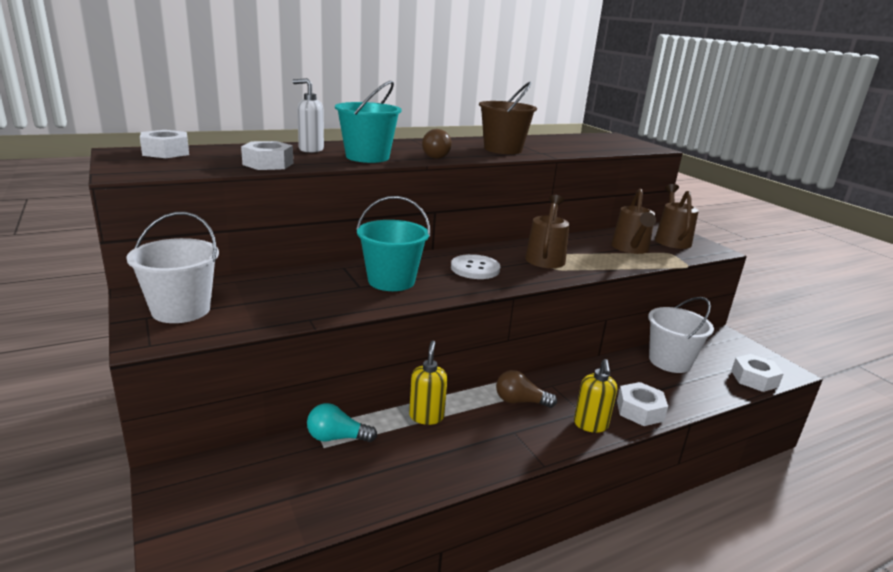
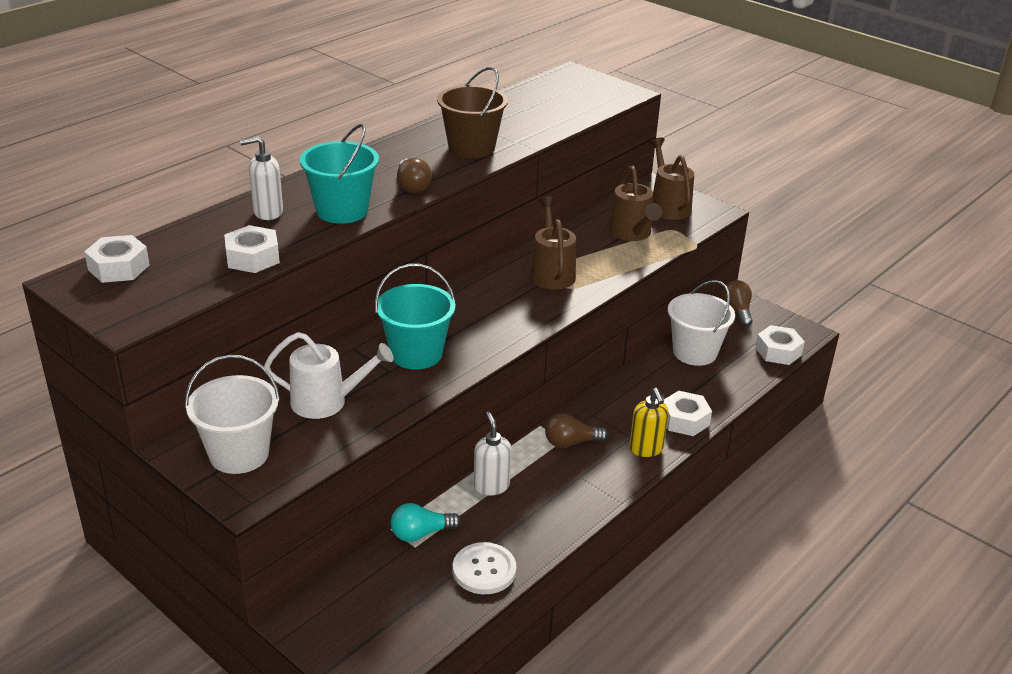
camera: 20 degrees left, 10 degrees up
(289, 294) = (327, 402): none -> white watering can
(426, 416) = (491, 486): yellow soap dispenser -> white soap dispenser
(475, 268) = (489, 311): white button -> white button (484, 570)
(721, 341) = (737, 311): none -> brown light bulb

